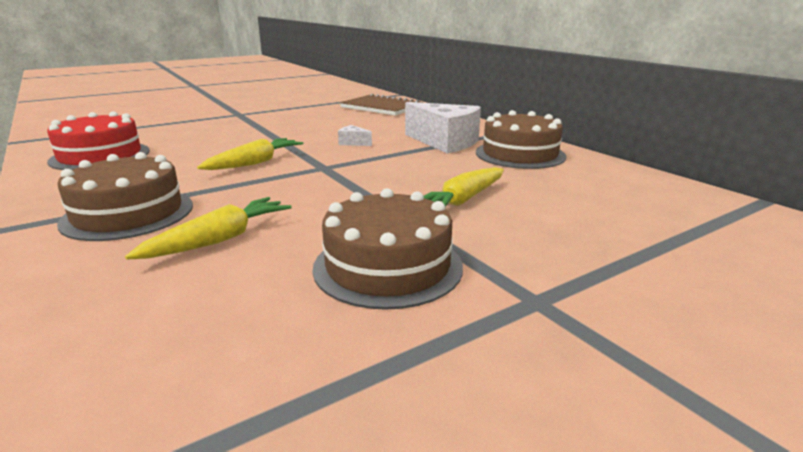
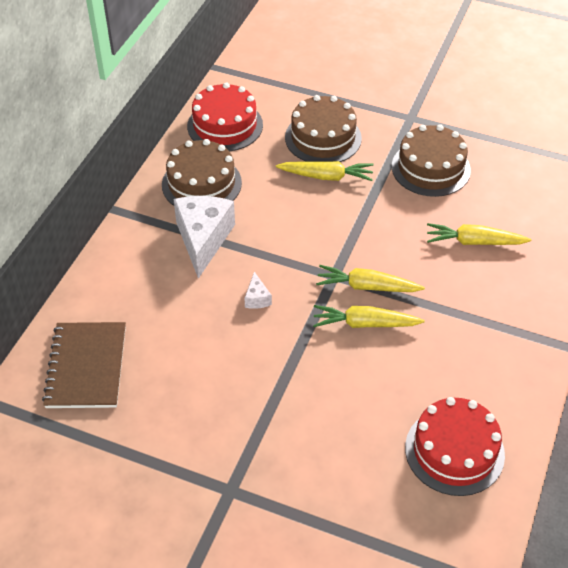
camera: 125 degrees left, 25 degrees up
(128, 213) = (497, 309): brown cake -> brown cake (323, 138)
(286, 174) = (367, 287): none -> yellow carrot
(614, 179) = (225, 125): none -> red cake

